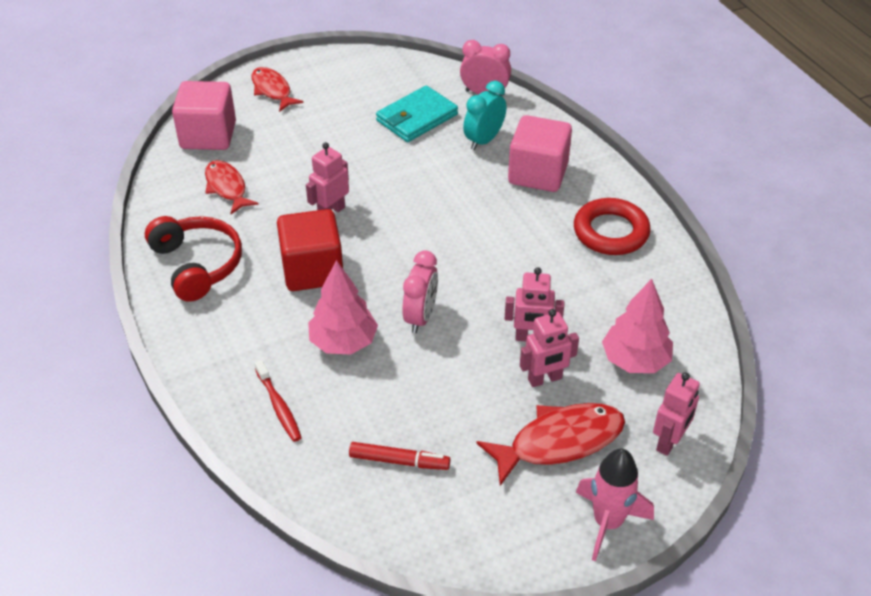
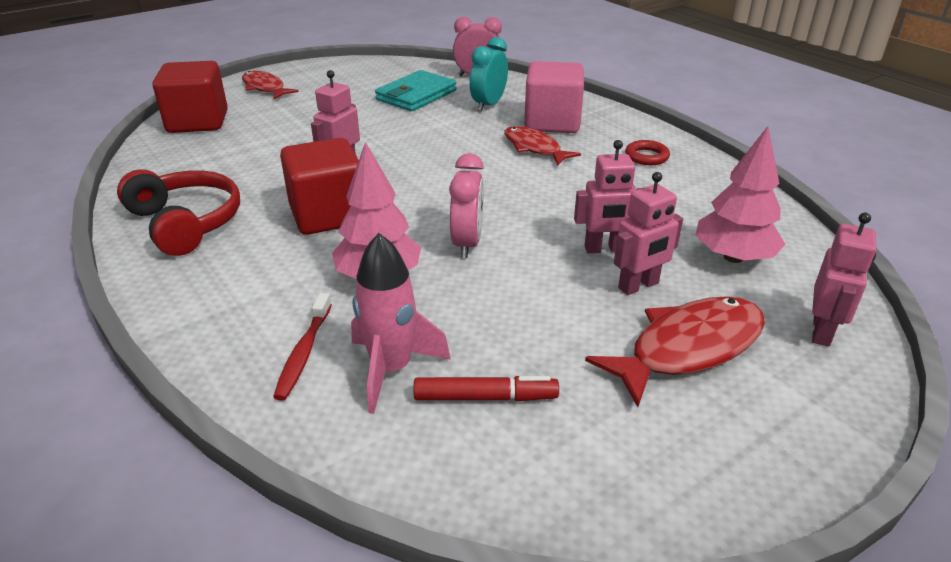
camera: 10 degrees left, 10 degrees down
(208, 135) = (198, 122): pink cube -> red cube
(227, 187) = (220, 157): red fish -> red fish (534, 148)
(279, 406) = (303, 353): red toothbrush -> red toothbrush turned 45 degrees clockwise
(608, 522) = (802, 436): pink rocket -> pink rocket (392, 369)
(611, 232) = (646, 156): red ring -> red ring, size x0.54

